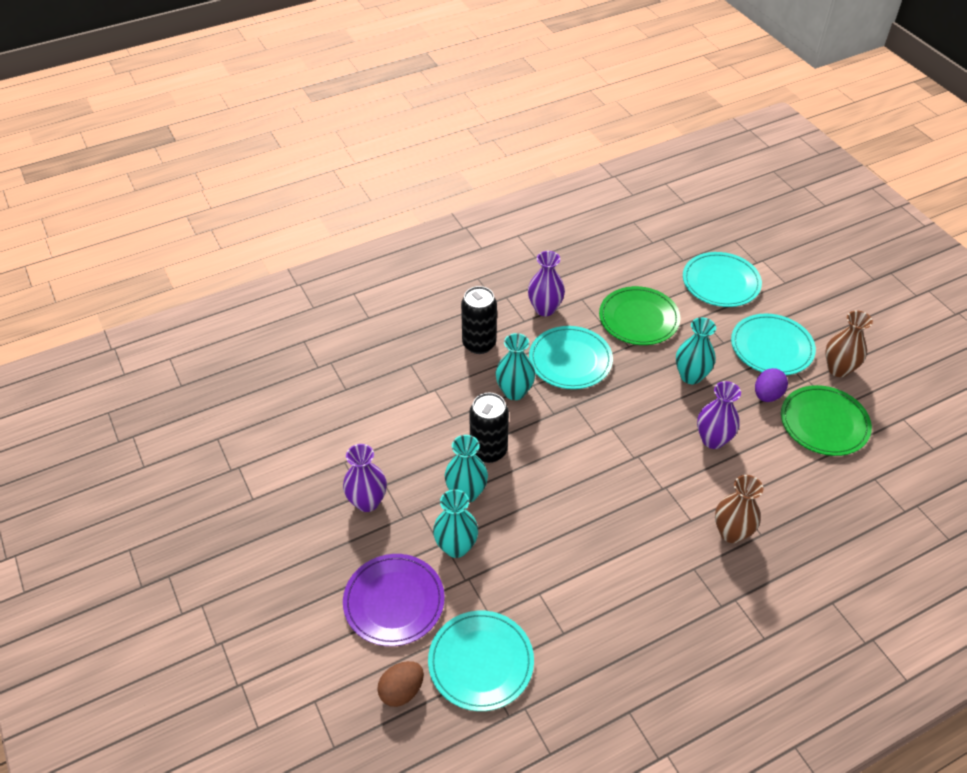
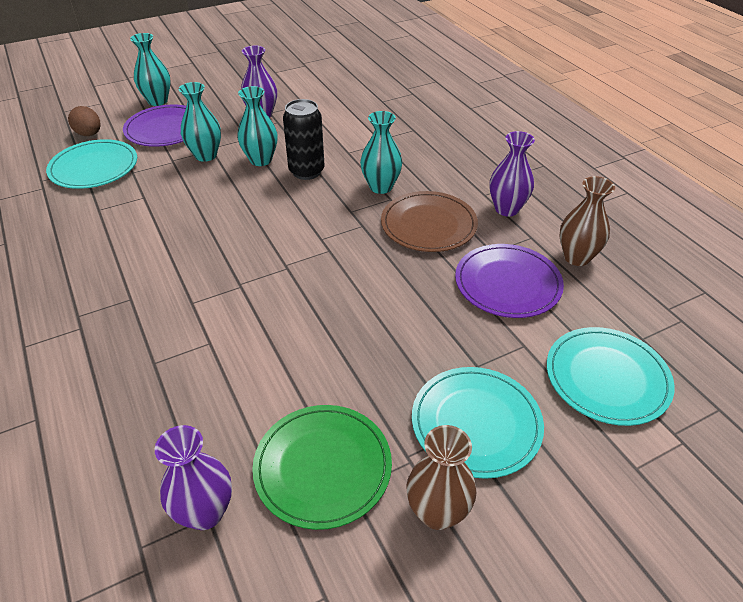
camera: 90 degrees right, 5 degrees down
(479, 344) = (445, 166): black can -> none
(570, 360) = (428, 225): turquoise plate -> brown plate
(639, 318) = (507, 283): green plate -> purple plate
(691, 376) = (410, 324): turquoise vase -> turquoise vase (158, 101)
(713, 439) = (303, 334): purple vase -> purple vase (205, 512)
(731, 532) = (165, 335): brown vase -> brown vase (576, 257)
(767, 395) = (378, 402): purple egg -> none

